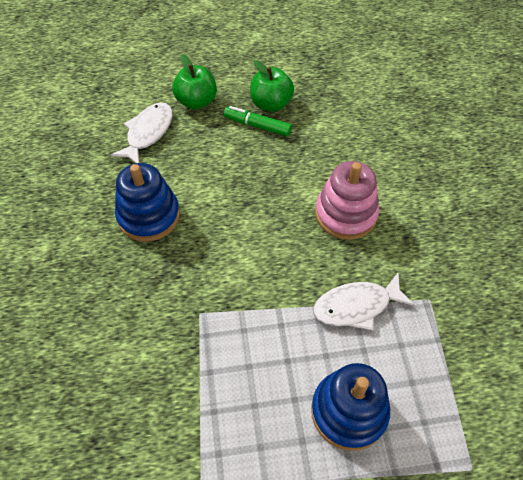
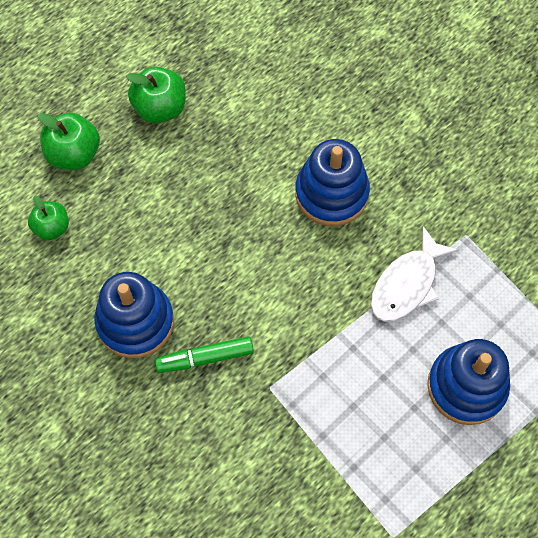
camera: 35 degrees left, 10 degrees up
(148, 133) = (52, 227): white fish -> green apple
(257, 126) = (167, 144): green marker -> green marker (205, 358)
(346, 214) = (331, 193): pink stacking toy -> blue stacking toy

